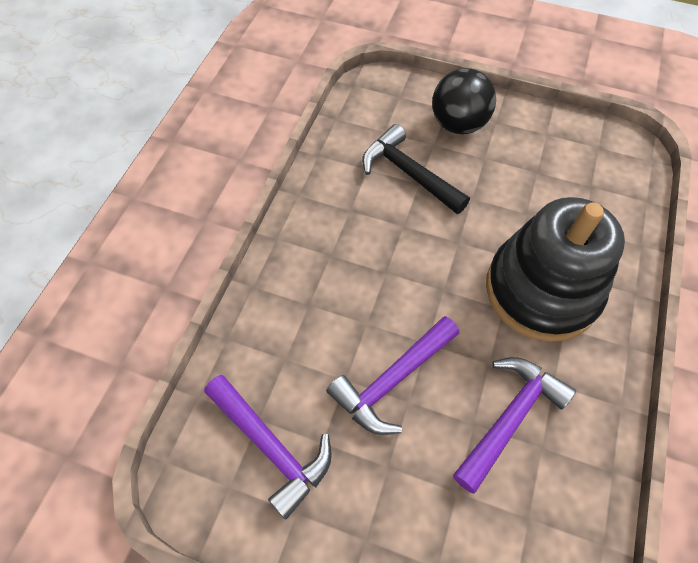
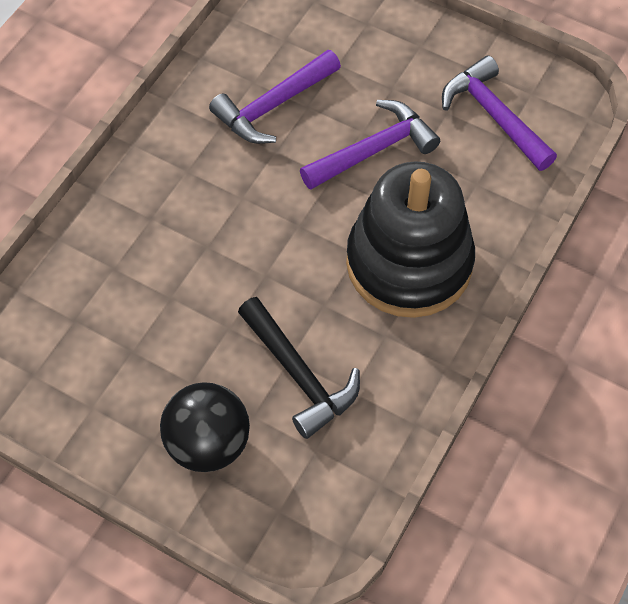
camera: 170 degrees left, 0 degrees up
(541, 290) = (194, 208): black stacking toy -> black stacking toy (409, 263)

